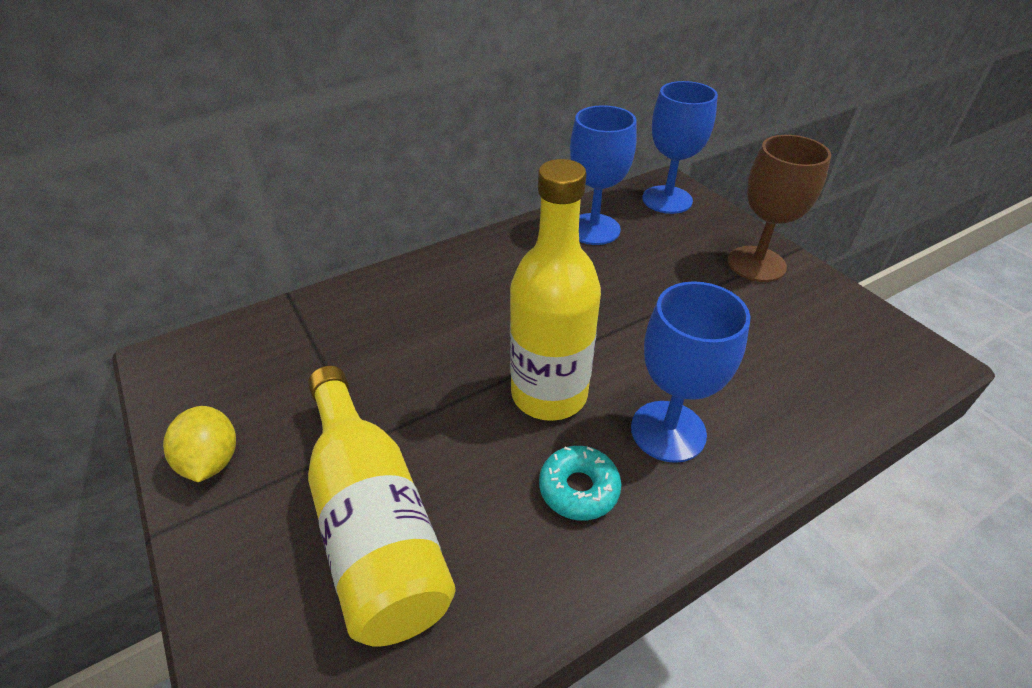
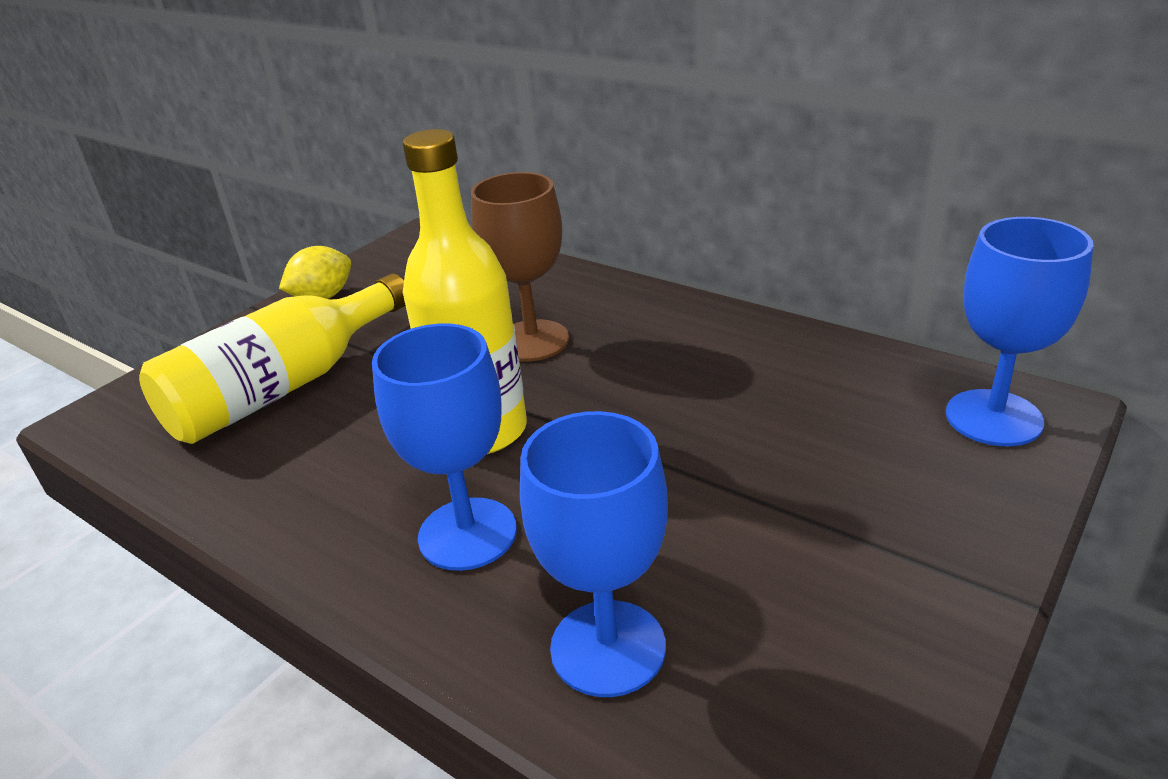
camera: 70 degrees right, 10 degrees down
(578, 489) = (356, 488): turquoise donut -> none
(593, 229) = (828, 375): blue goblet -> blue goblet (608, 648)
(756, 264) = (911, 553): brown goblet -> brown goblet (532, 341)

